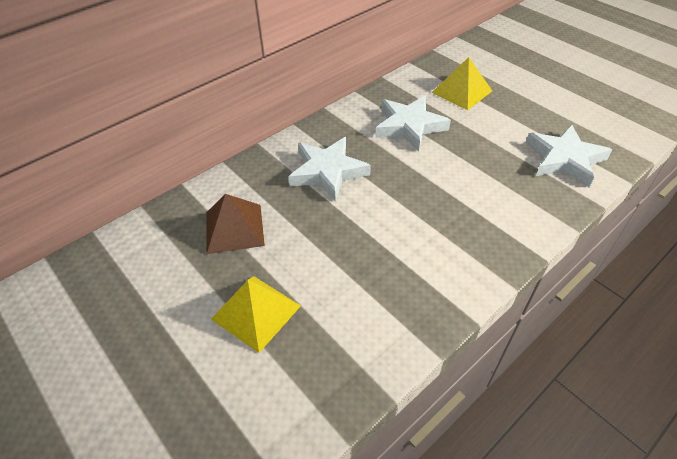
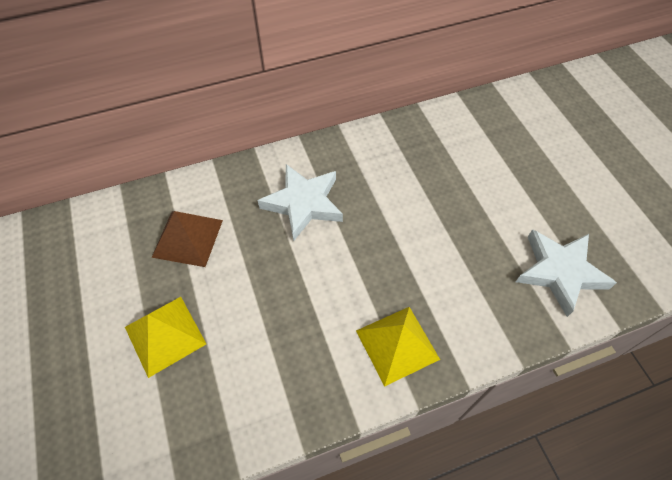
camera: 20 degrees right, 10 degrees up
(409, 126) = (413, 175): white star -> none
(462, 91) = (493, 148): yellow pyramid -> yellow pyramid (397, 345)

